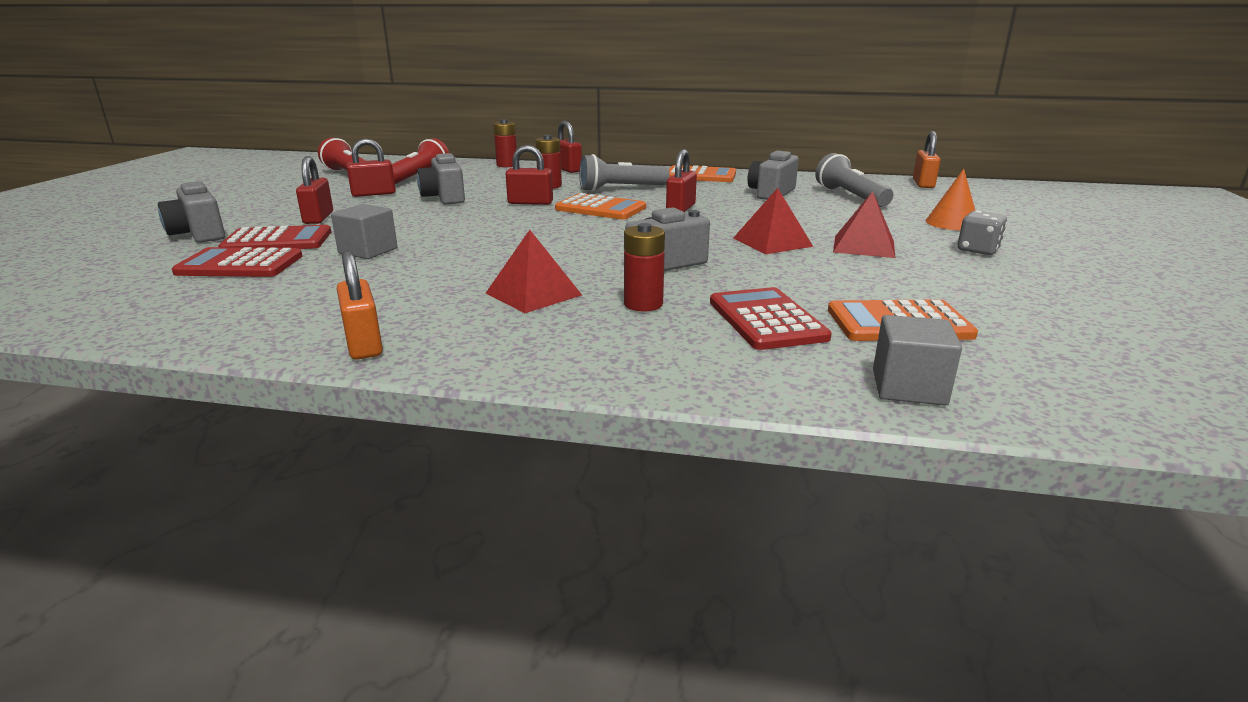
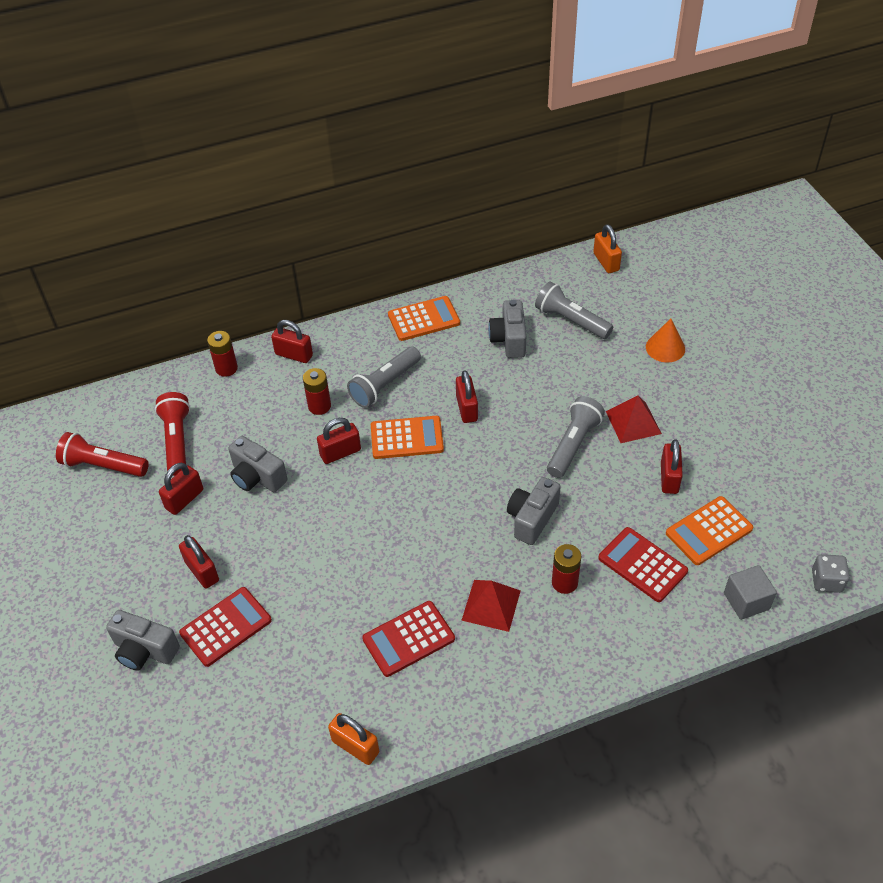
camera: 30 degrees left, 25 degrees up
(240, 265) = (251, 675): red calculator -> red calculator (408, 639)
(363, 344) = (457, 716): orange padlock -> orange padlock (355, 746)
(368, 251) = (315, 605): grey cube -> none
(772, 242) = (573, 444): red pyramid -> grey flashlight
(875, 281) = (669, 478): none -> red padlock
(978, 250) = (702, 394): grey dice -> grey dice (826, 581)

